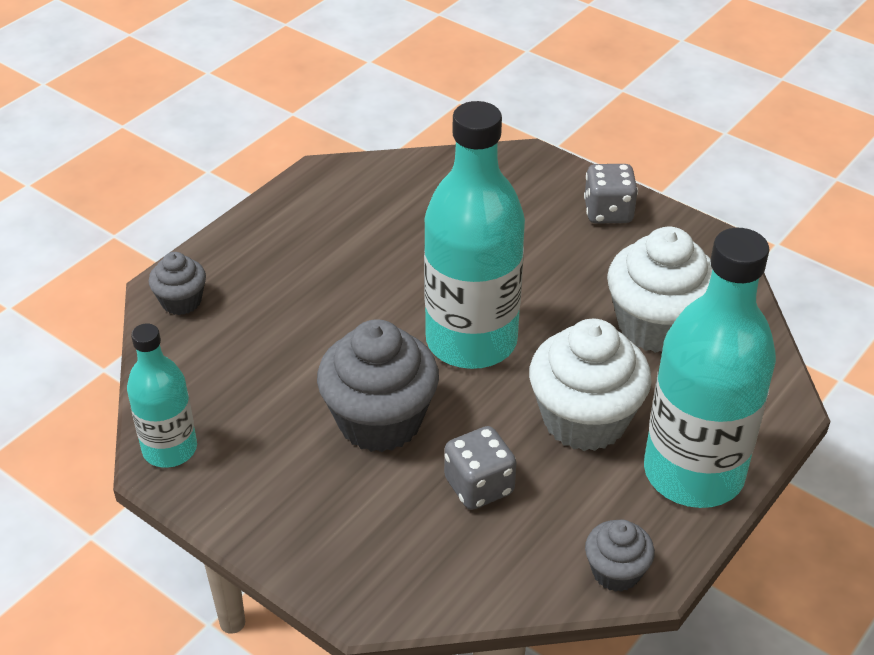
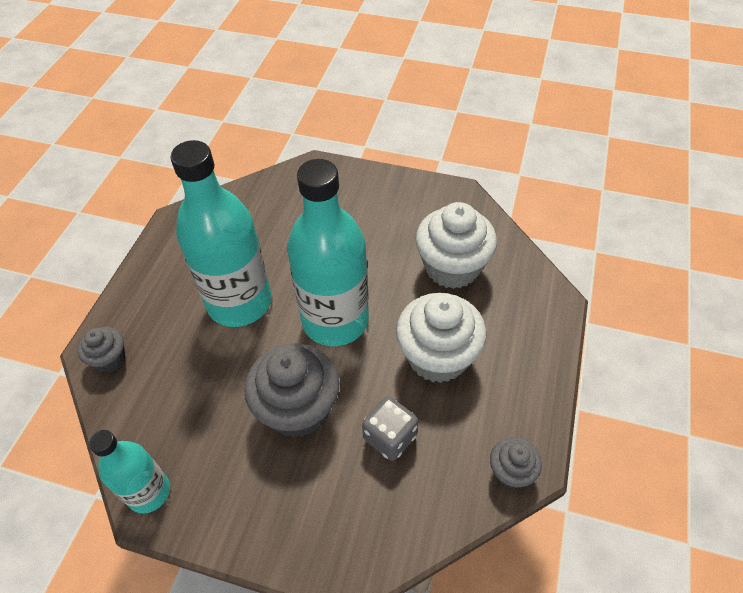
camera: 20 degrees left, 10 degrees up
(608, 212) = (384, 191): grey dice -> none
(693, 473) = (525, 372): turquoise bottle -> turquoise bottle (239, 302)

